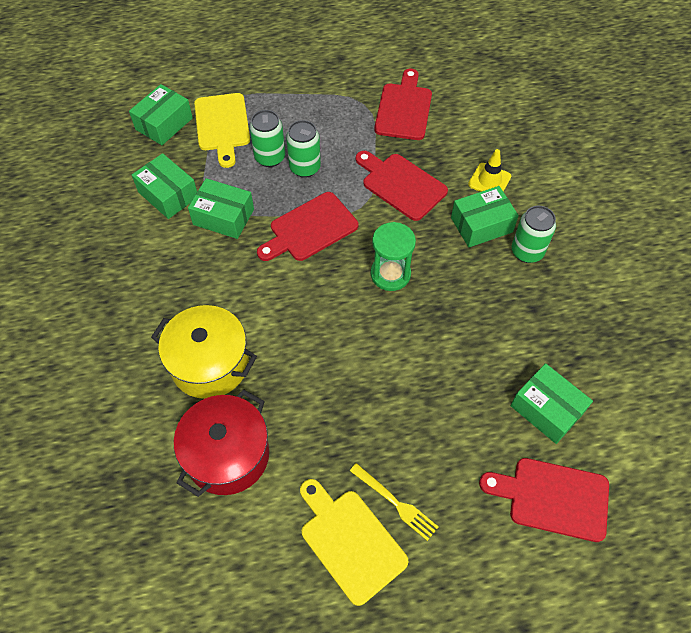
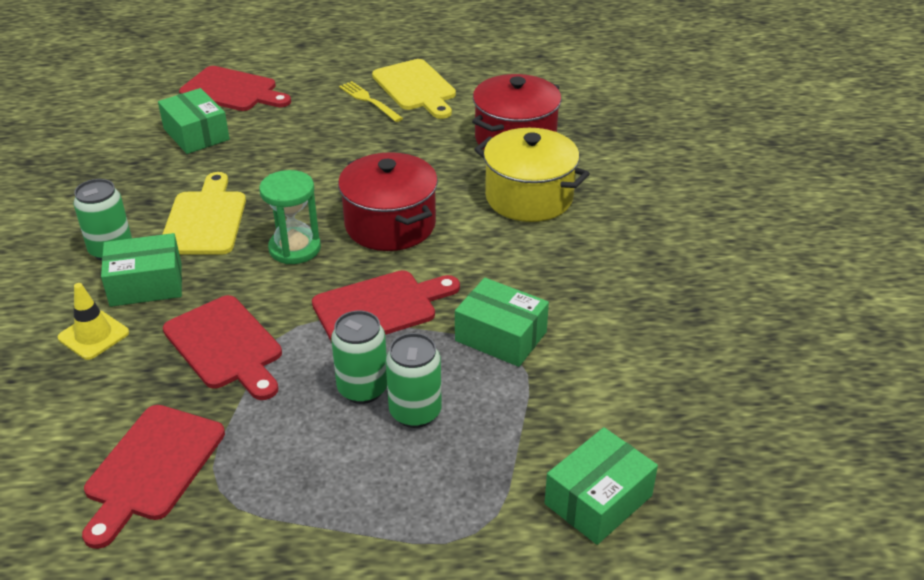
camera: 170 degrees left, 20 degrees down
(168, 194) = (584, 376): green box -> none
(222, 125) = (489, 481): yellow cutting board -> yellow cutting board (205, 220)
(323, 311) = (390, 225): none -> red pot

